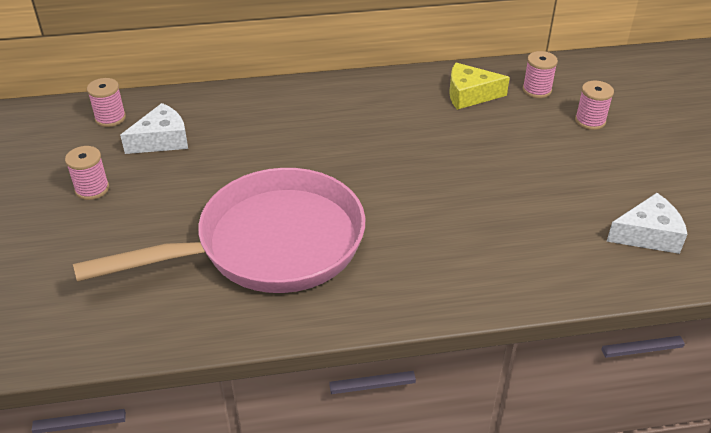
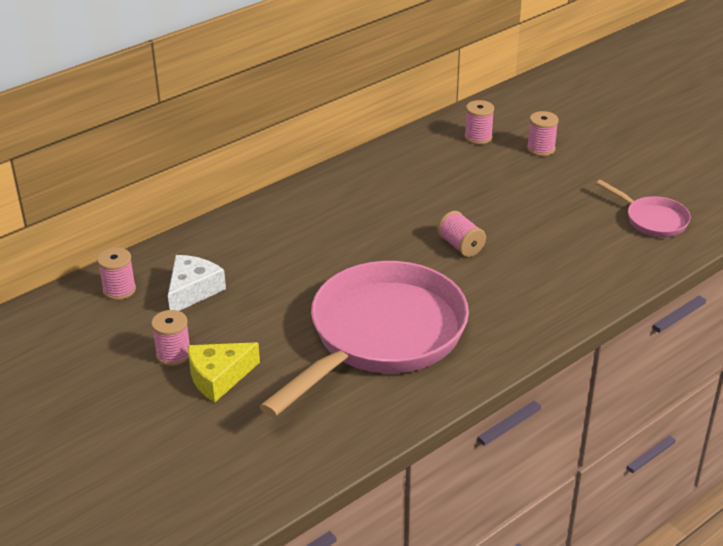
camera: 30 degrees left, 5 degrees down
(424, 187) = (460, 246): none -> pink spool
(469, 95) = (427, 159): yellow cheese -> yellow cheese (218, 377)
(648, 234) = (652, 220): white cheese -> pink pan

